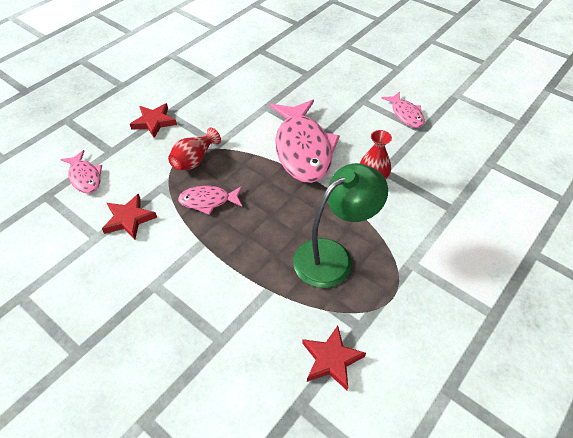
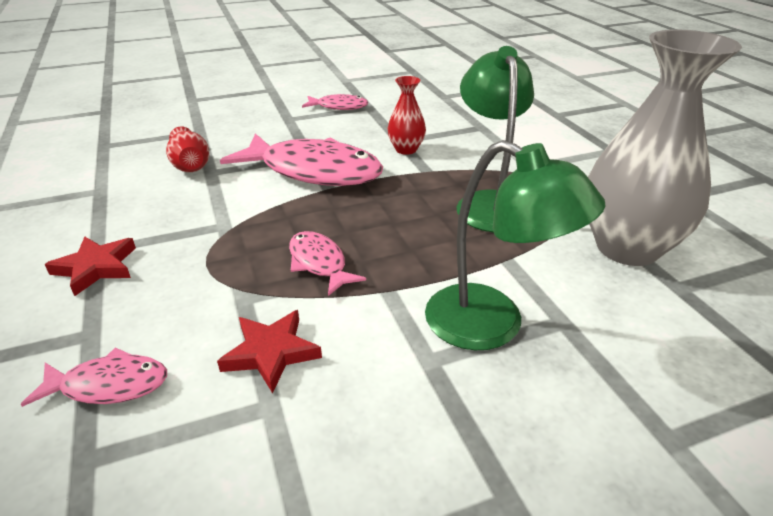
camera: 60 degrees left, 15 degrees down
(194, 160) = (228, 252): red vase -> red vase (190, 165)
(197, 304) = (492, 325): none -> green lamp
(208, 201) = (319, 263): pink fish -> pink fish turned 120 degrees clockwise
(331, 359) = (627, 247): red star -> grey vase

